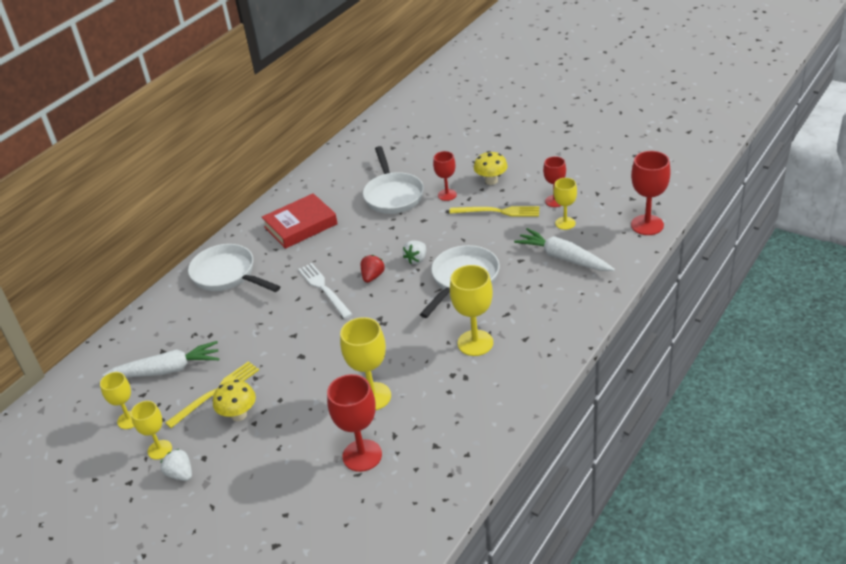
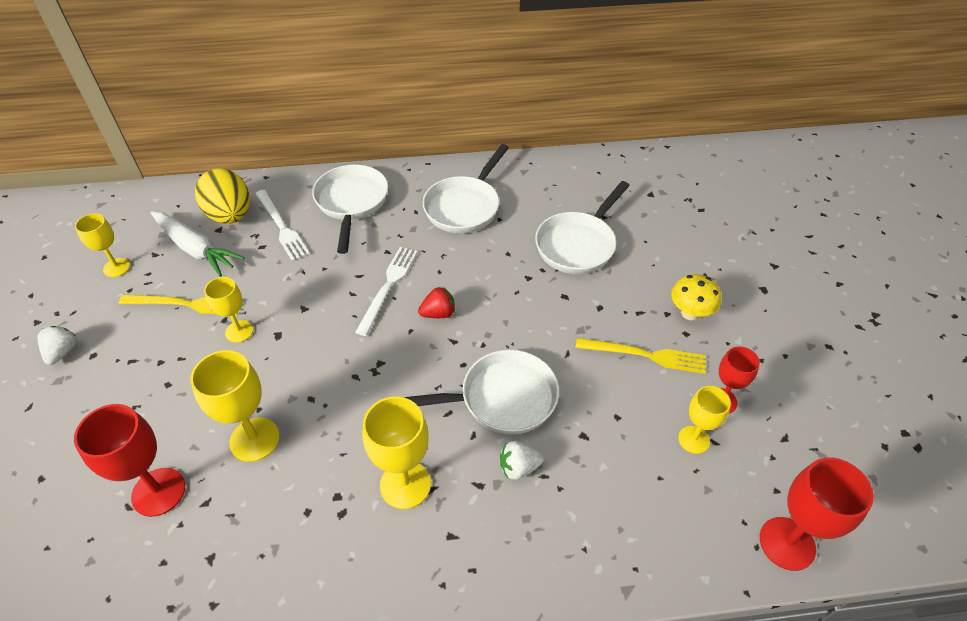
camera: 45 degrees right, 10 degrees up
(156, 340) = (230, 215): none -> yellow egg
(160, 449) = (88, 315): yellow goblet -> yellow goblet (239, 331)
(204, 318) = (281, 227): none -> white fork
(238, 415) = (165, 342): yellow mushroom -> none
(300, 225) = (465, 206): red book -> white pan
(416, 259) = (497, 333): white strawberry -> white strawberry (518, 467)
(447, 195) = (625, 289): red goblet -> none
(498, 211) = (645, 355): yellow fork -> yellow fork turned 45 degrees counterclockwise
(563, 258) = (629, 481): white carrot -> none

